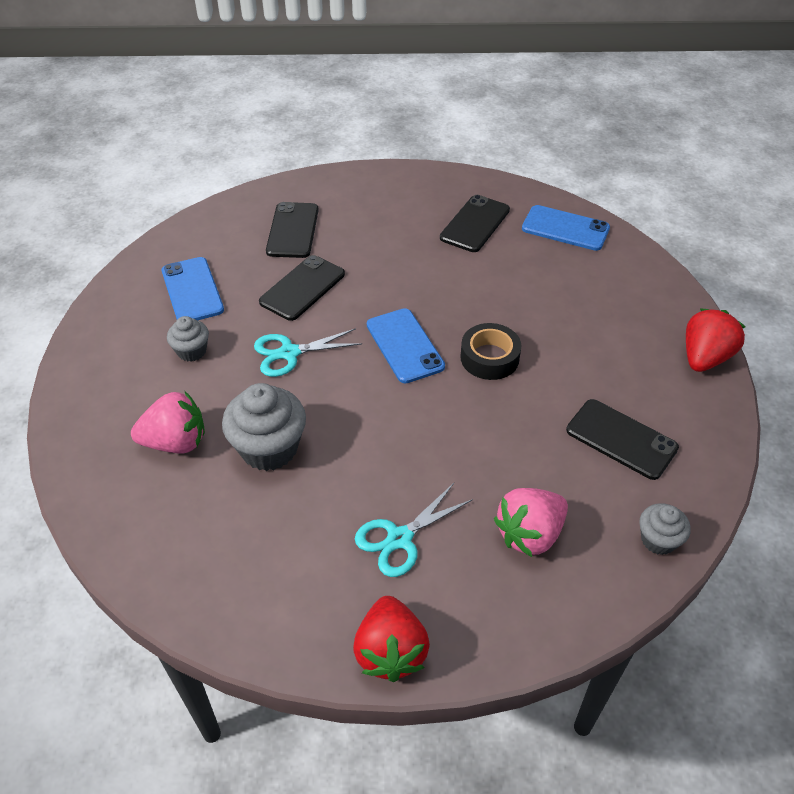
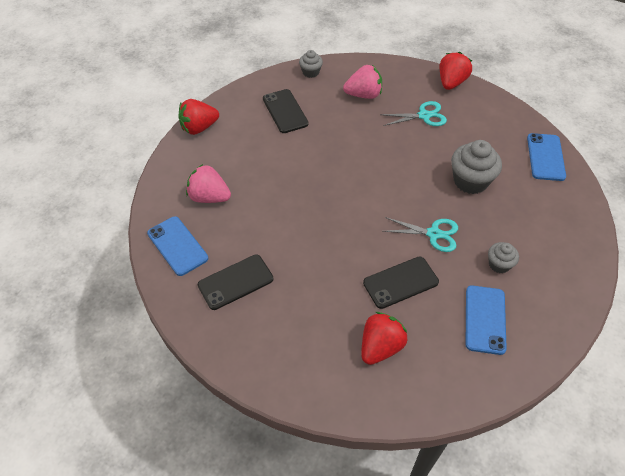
camera: 150 degrees left, 5 degrees up
(176, 442) = (524, 206): pink strawberry -> pink strawberry (209, 197)
(292, 230) = (380, 347): black phone -> red strawberry
(405, 345) = (358, 207): blue phone -> blue phone (545, 157)
(489, 358) = (313, 178): black tape -> none

